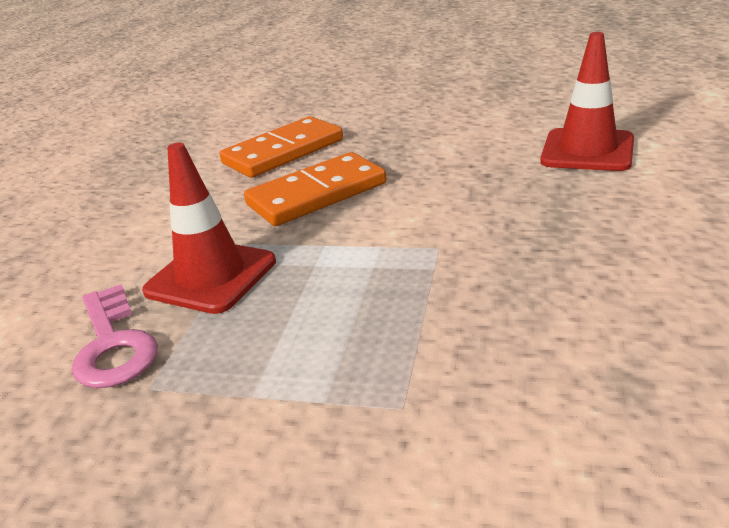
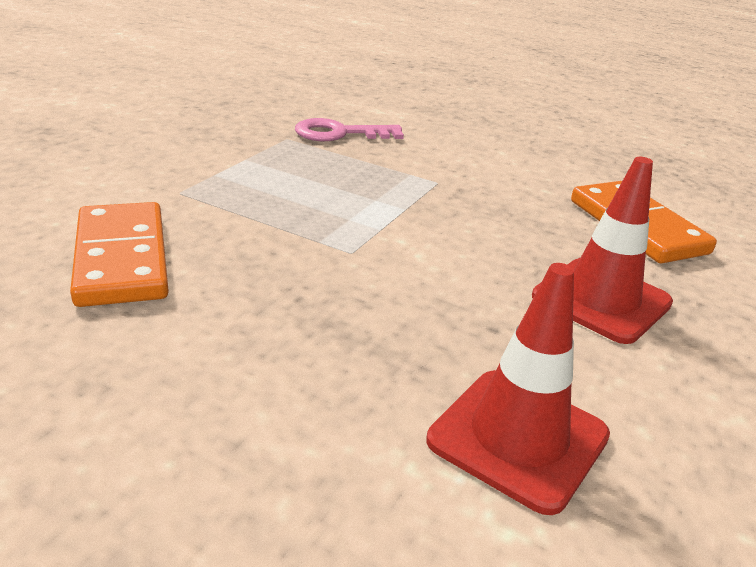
camera: 100 degrees right, 0 degrees up
(211, 276) = (395, 165): red traffic cone -> red traffic cone (601, 300)
(317, 194) = (510, 223): orange domino -> orange domino (121, 259)

